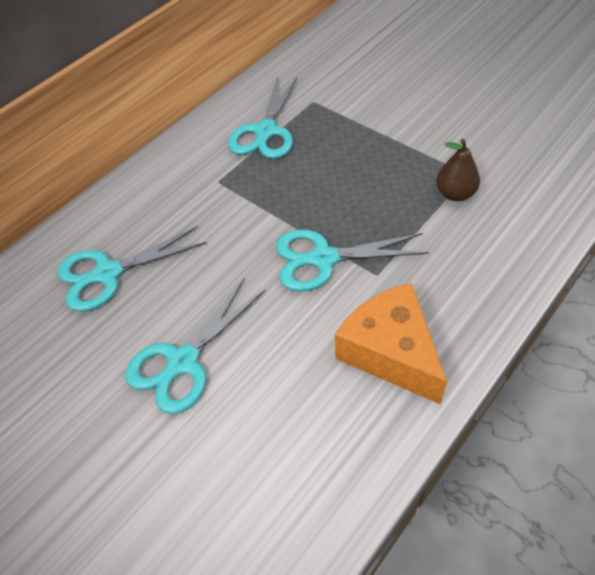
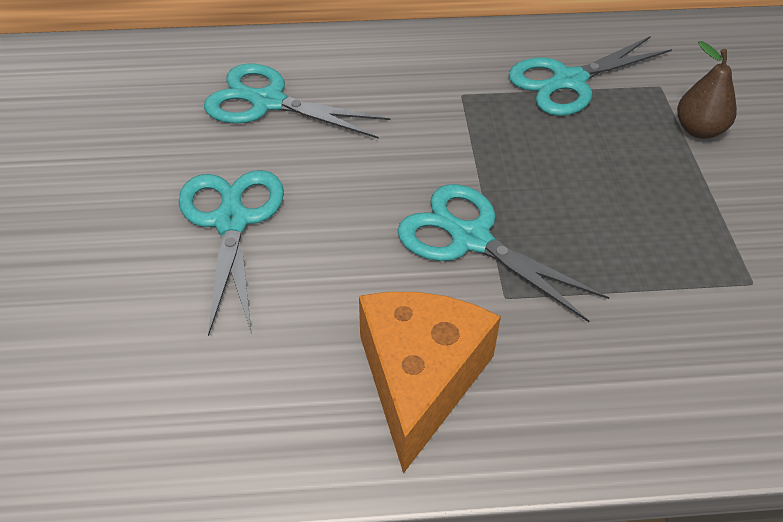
camera: 40 degrees right, 5 degrees down
(183, 361) = (232, 221): turquoise scissors -> turquoise scissors turned 90 degrees clockwise
(455, 194) = (708, 291): brown pear -> brown pear (699, 130)

